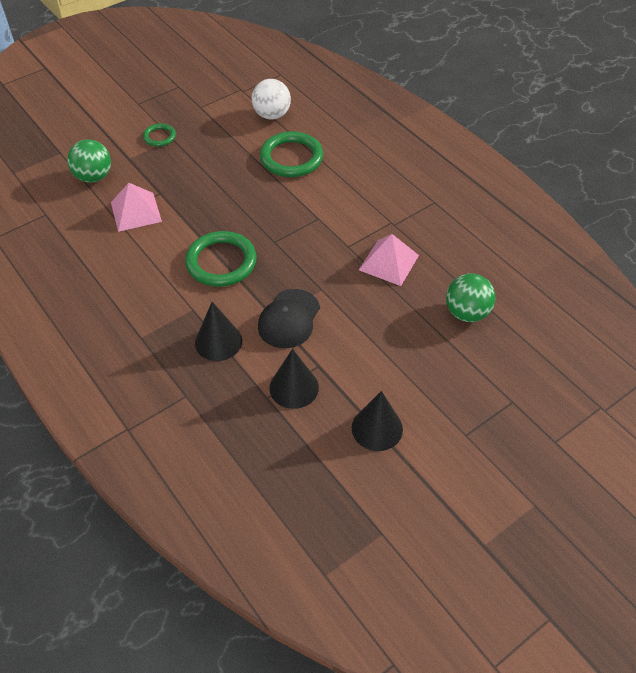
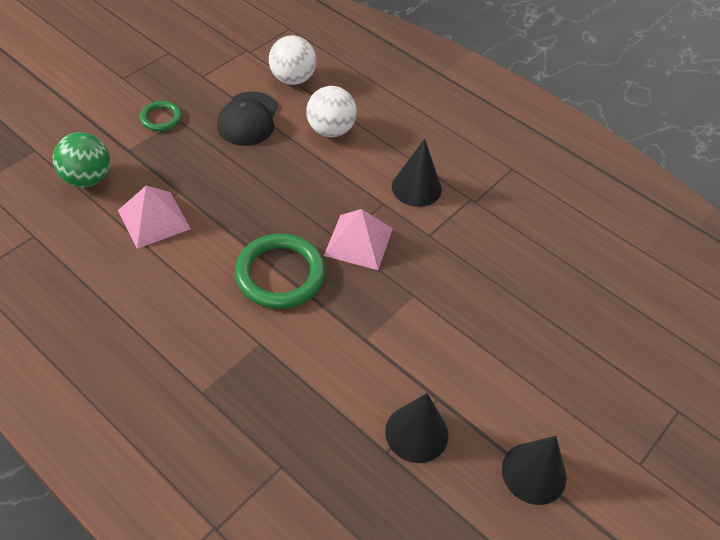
camera: 15 degrees left, 0 degrees up
(218, 341) = (304, 383): black cone -> black cone (416, 187)
(289, 319) = (385, 340): black cap -> black cap (248, 119)
(291, 158) = (330, 130): green ring -> white ball
(389, 262) = (483, 250): pink pyramid -> pink pyramid (358, 241)
(466, 313) = (591, 303): green ball -> none

